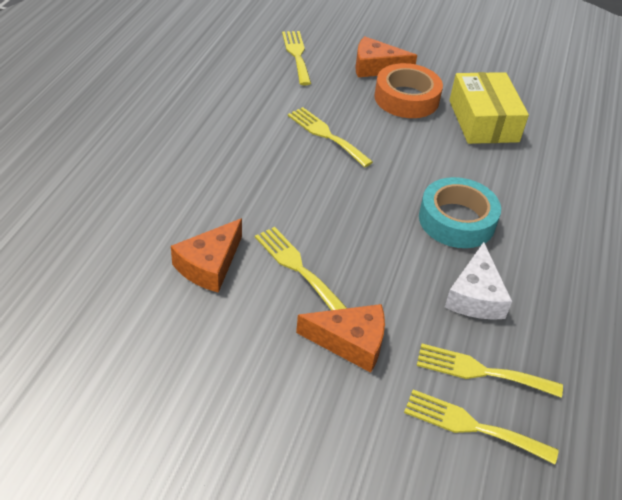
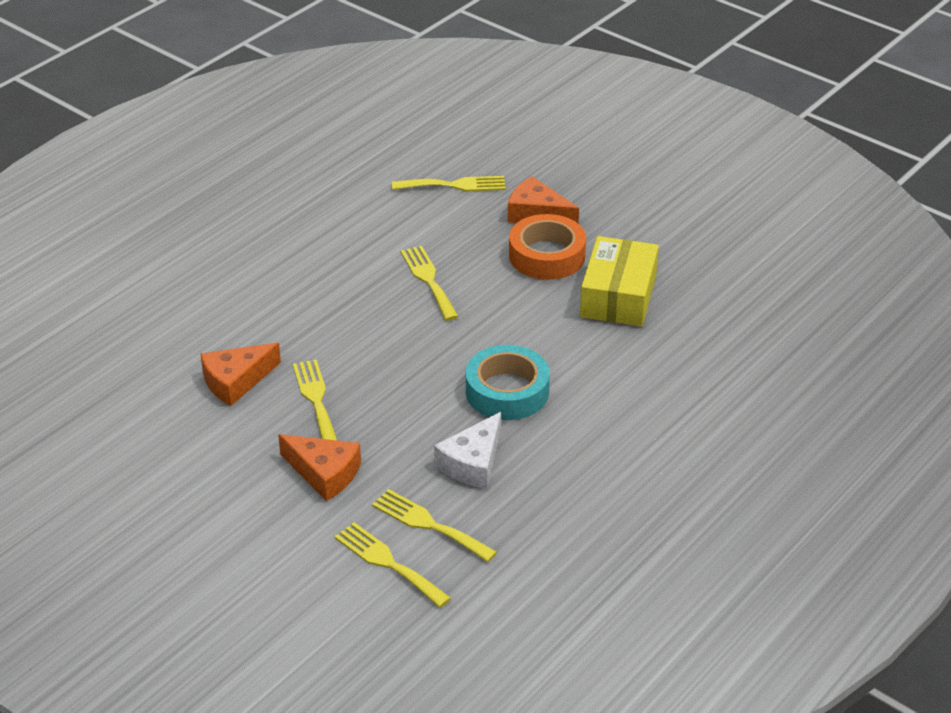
camera: 25 degrees right, 5 degrees down
(297, 55) = (454, 185): yellow fork -> yellow fork turned 75 degrees clockwise

